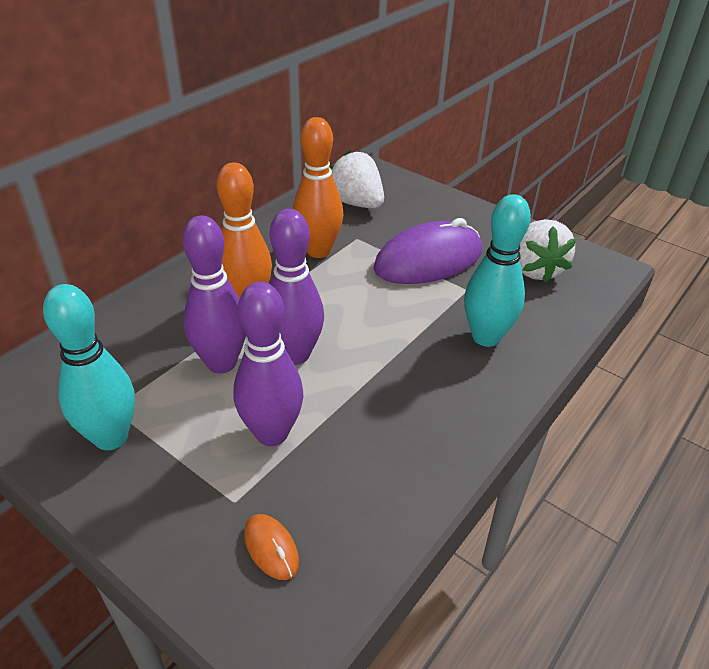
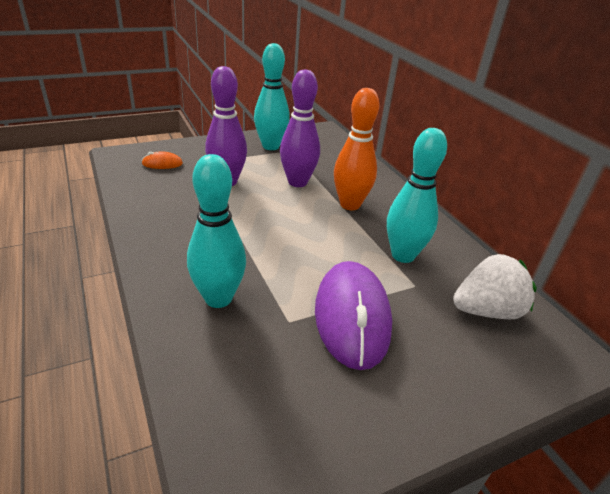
camera: 115 degrees right, 5 degrees down
(295, 355) = (282, 206): purple bowling pin -> none
(318, 251) = (403, 255): orange bowling pin -> turquoise bowling pin
(535, 269) = (282, 400): white strawberry -> none

